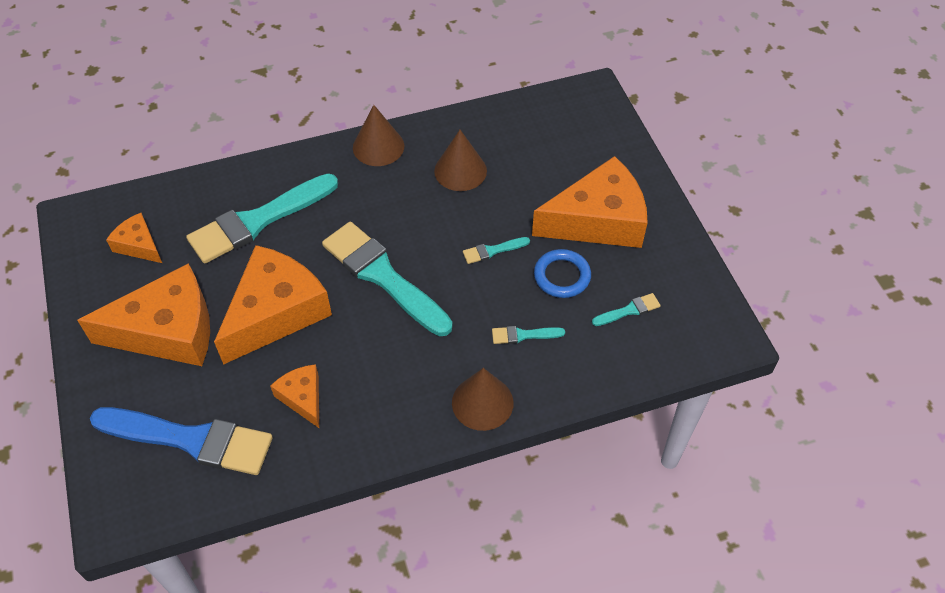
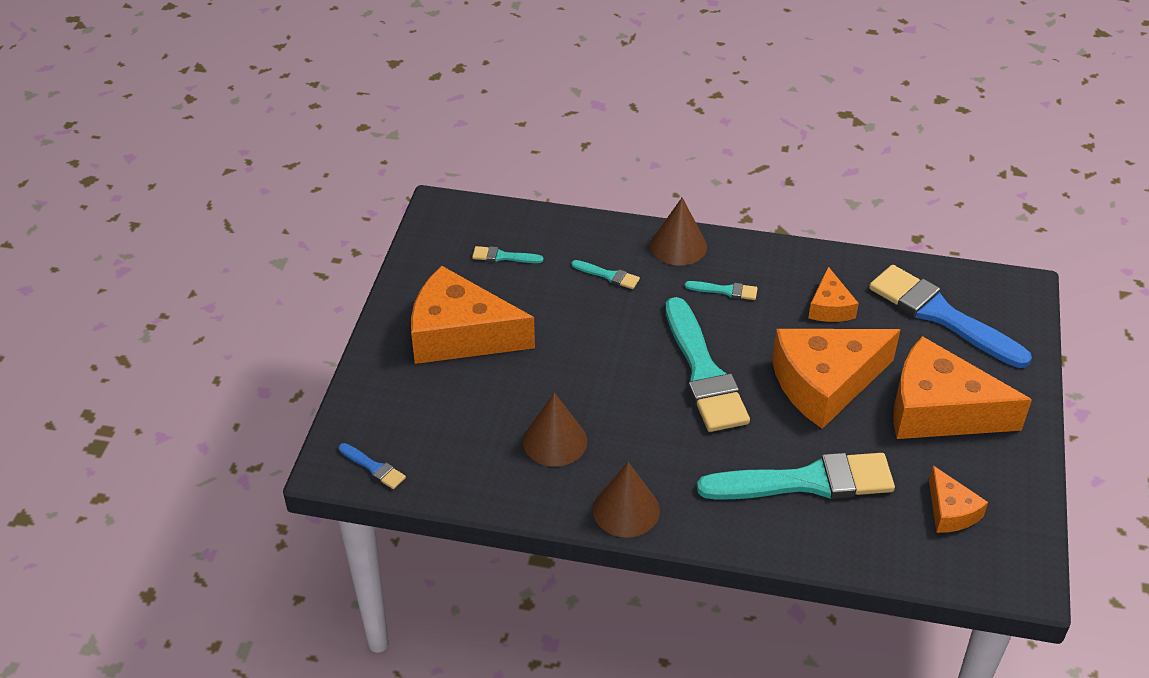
camera: 150 degrees left, 10 degrees down
(493, 251) = (582, 350): turquoise brush -> turquoise brush (725, 291)
(562, 276) = (536, 304): blue ring -> none
(567, 101) = (374, 467): none -> blue brush

